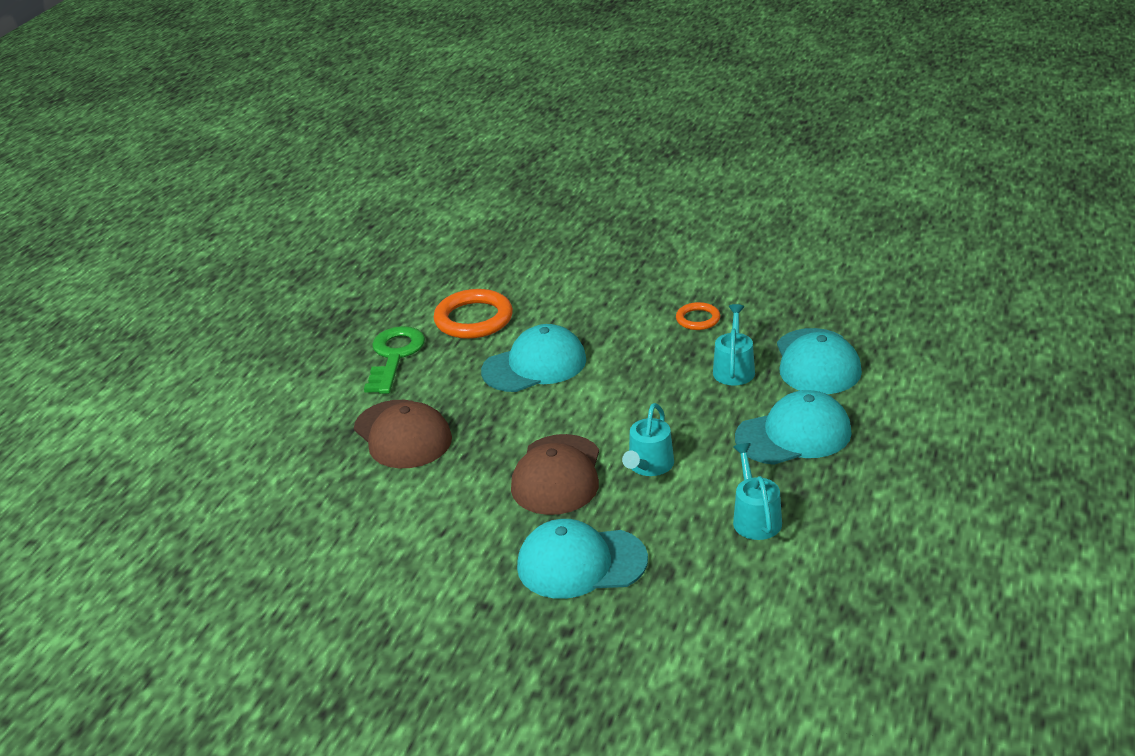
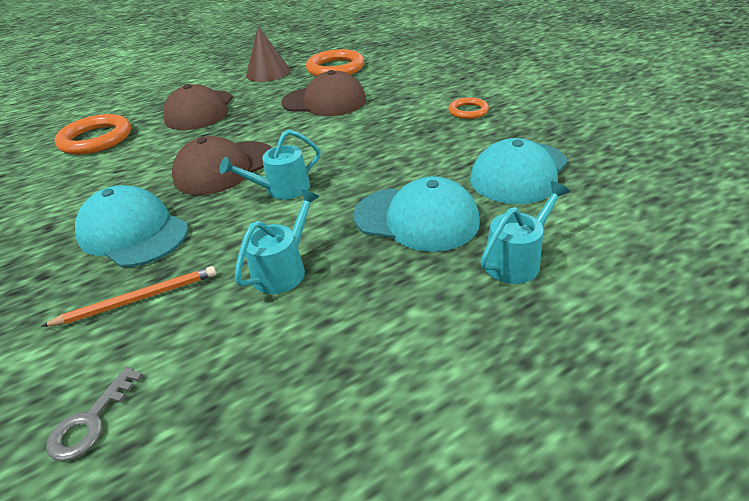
camera: 40 degrees right, 5 degrees up
(338, 519) = (96, 139): none -> orange ring
(394, 356) = (268, 73): green key -> brown cone
(534, 365) = (324, 102): turquoise cap -> brown cap
(683, 594) = (138, 299): none -> orange pencil
(734, 369) = (444, 151): turquoise watering can -> turquoise watering can (516, 260)
(784, 657) = (91, 421): none -> grey key

